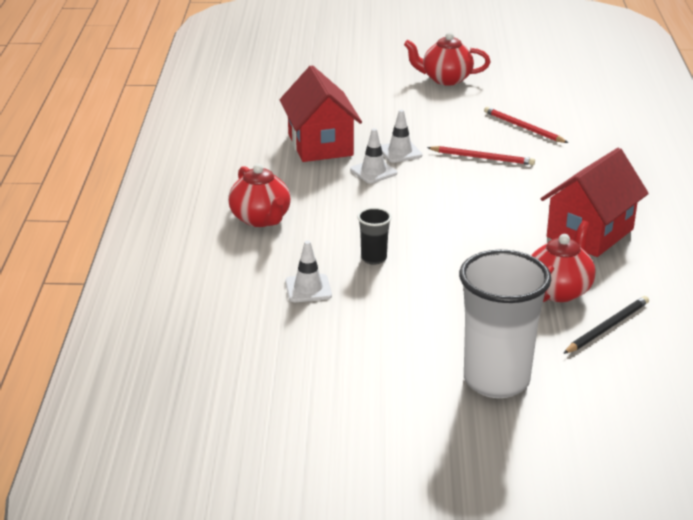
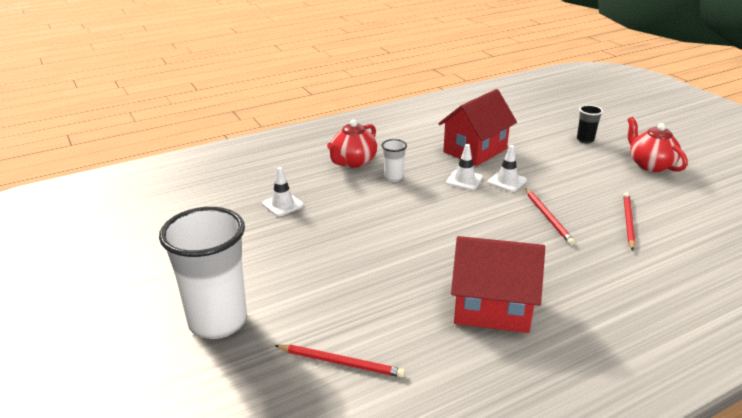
camera: 60 degrees right, 0 degrees up
(323, 206) = (393, 177): none -> white cup
(373, 258) = (344, 216): black cup -> black cup (585, 140)
(559, 290) = (378, 317): red teapot -> none
(607, 327) = (341, 363): black pencil -> red pencil

